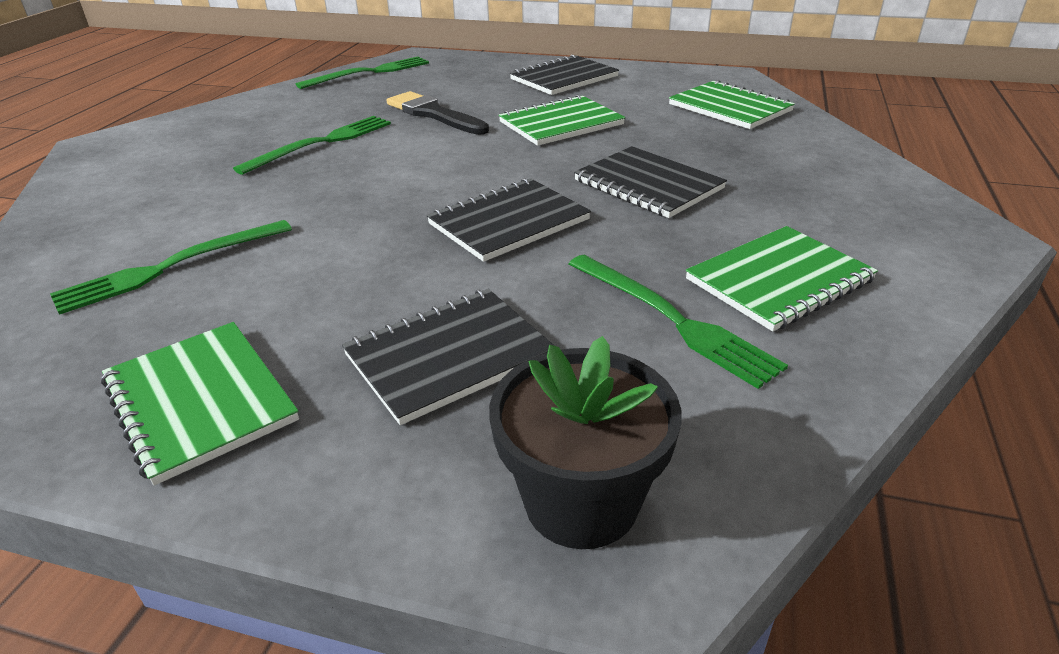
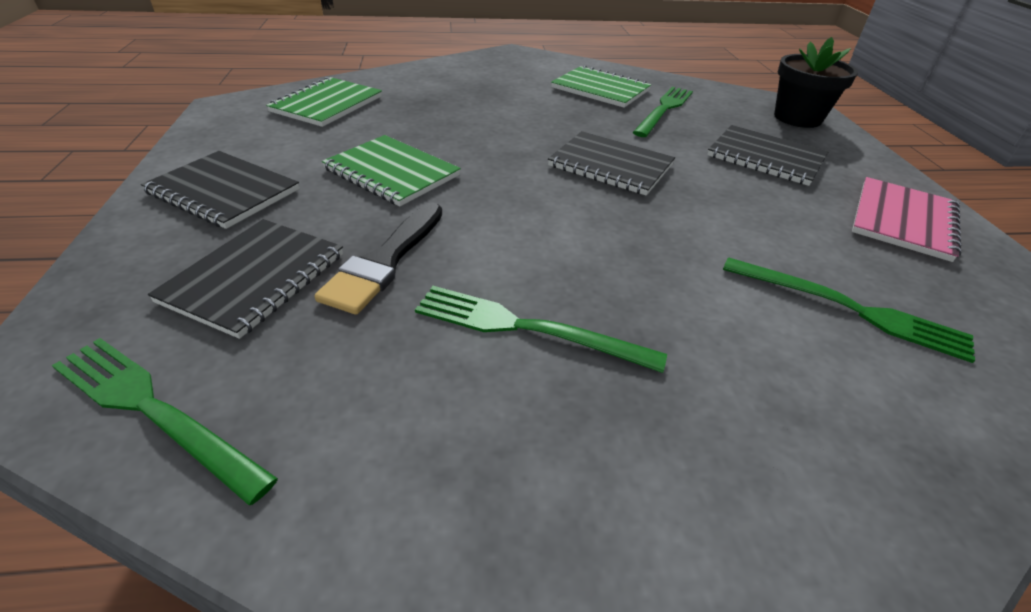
camera: 115 degrees left, 5 degrees up
(200, 400) = (903, 220): green notebook -> pink notebook
(648, 184) = (509, 125): black notebook -> black notebook (254, 277)

